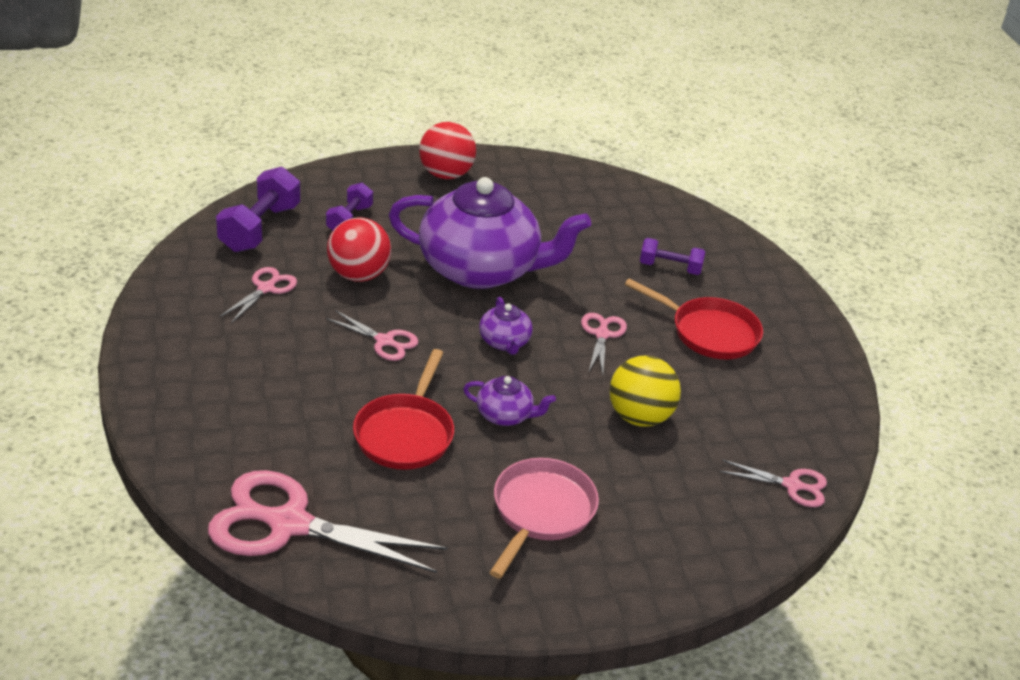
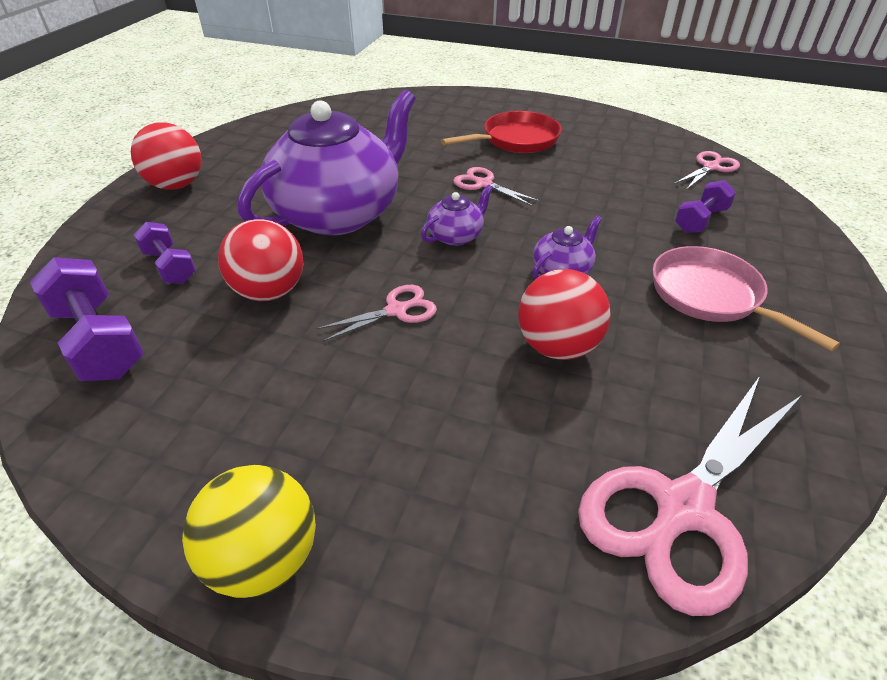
camera: 55 degrees left, 5 degrees up
(266, 288) = (219, 375): pink scissors -> none
(405, 433) = (557, 346): red pan -> red ball
(504, 342) = (456, 236): purple teapot -> purple teapot turned 60 degrees counterclockwise
(639, 417) = (601, 202): yellow ball -> yellow ball (264, 558)
(670, 268) = (424, 129): purple dumbbell -> purple dumbbell (700, 220)

